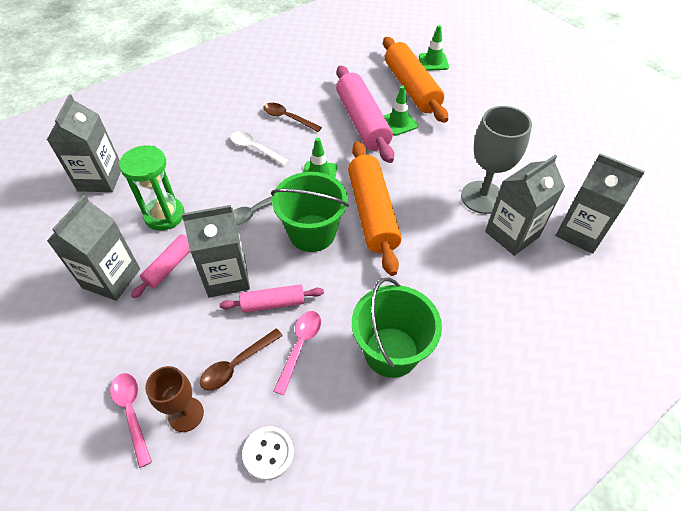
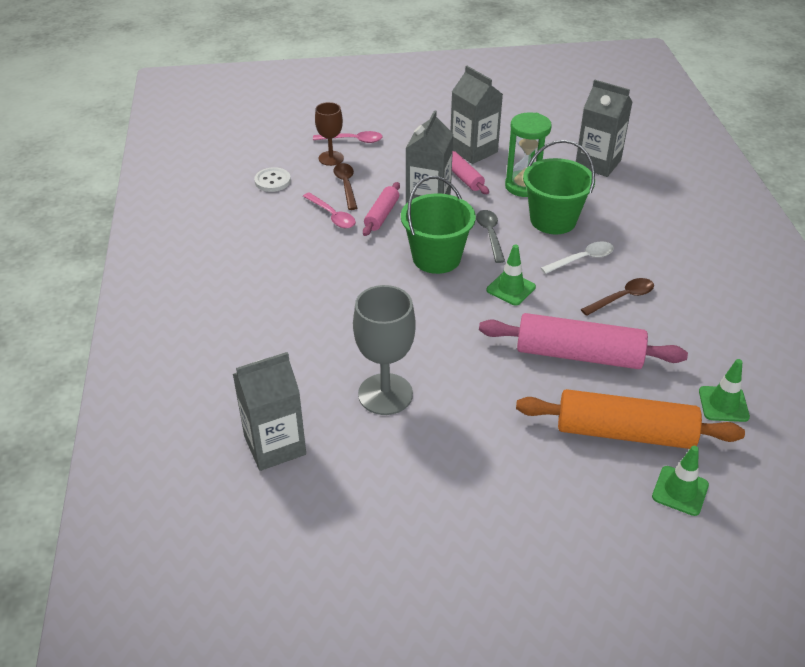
camera: 120 degrees right, 10 degrees down
(372, 213) = (430, 304): orange rolling pin -> none
(391, 352) = (284, 256): green bucket -> green bucket (553, 220)
(398, 123) = (557, 385): green traffic cone -> green traffic cone (723, 404)
(512, 234) = (321, 388): grey carton -> none

